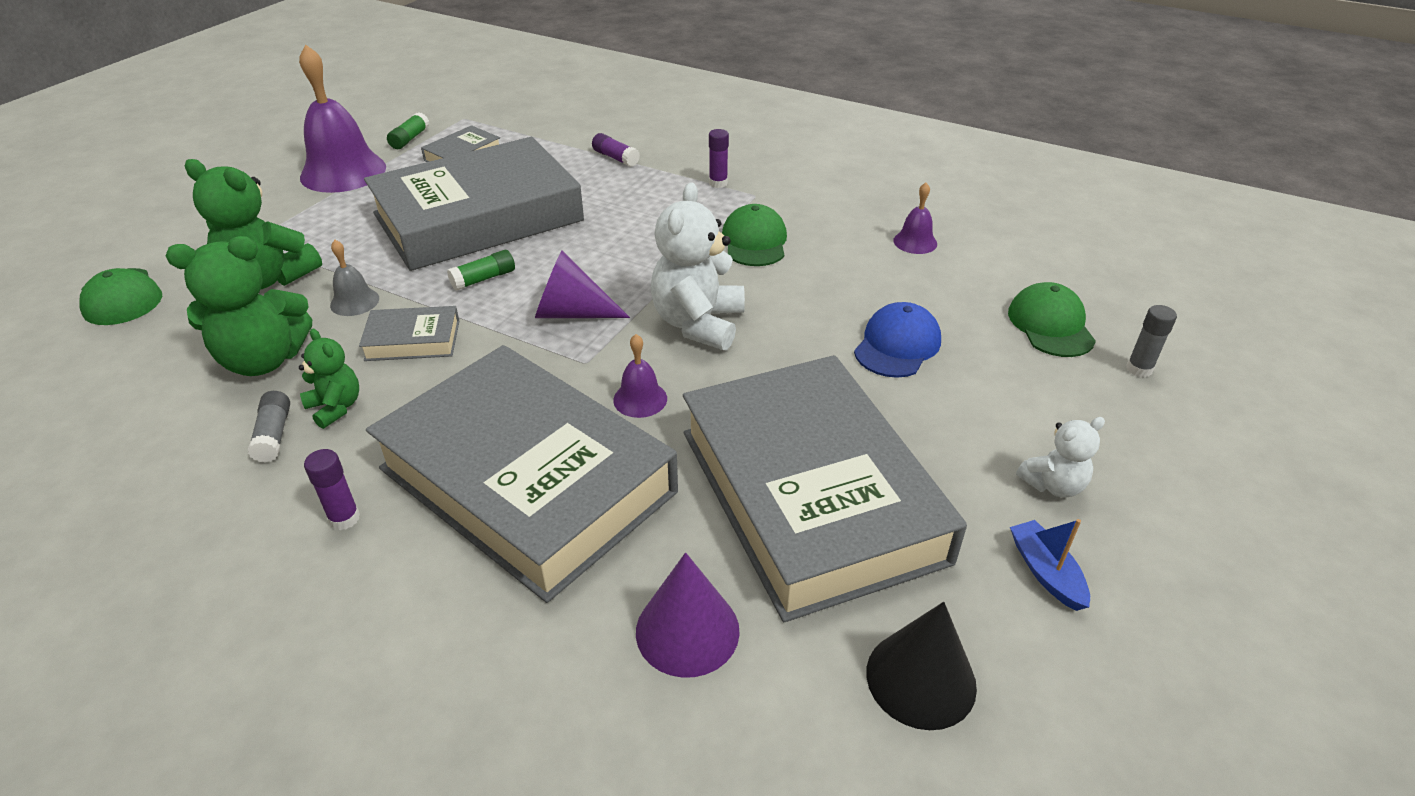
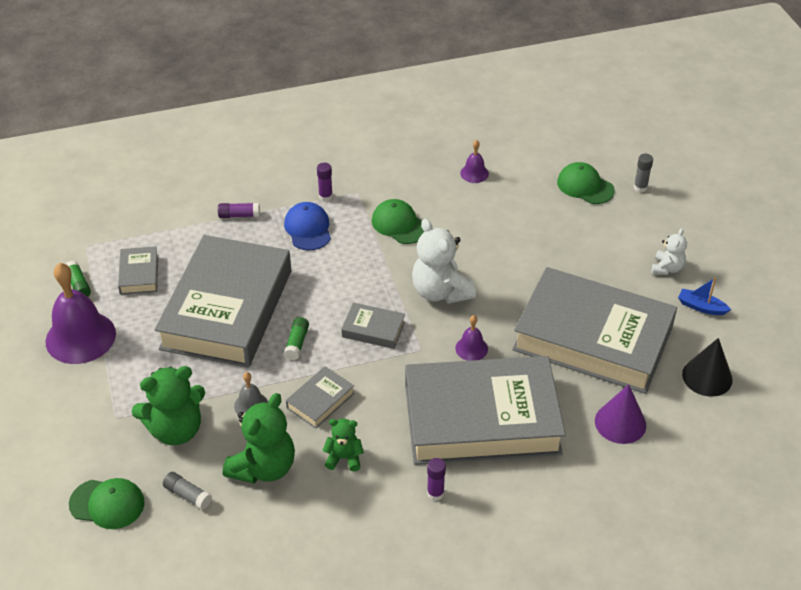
camera: 45 degrees left, 5 degrees up
(274, 435) = (339, 491): grey glue stick -> grey glue stick (187, 495)
(571, 313) = (373, 329): purple cone -> grey book
(897, 345) = (538, 241): blue cap -> blue cap (308, 229)

